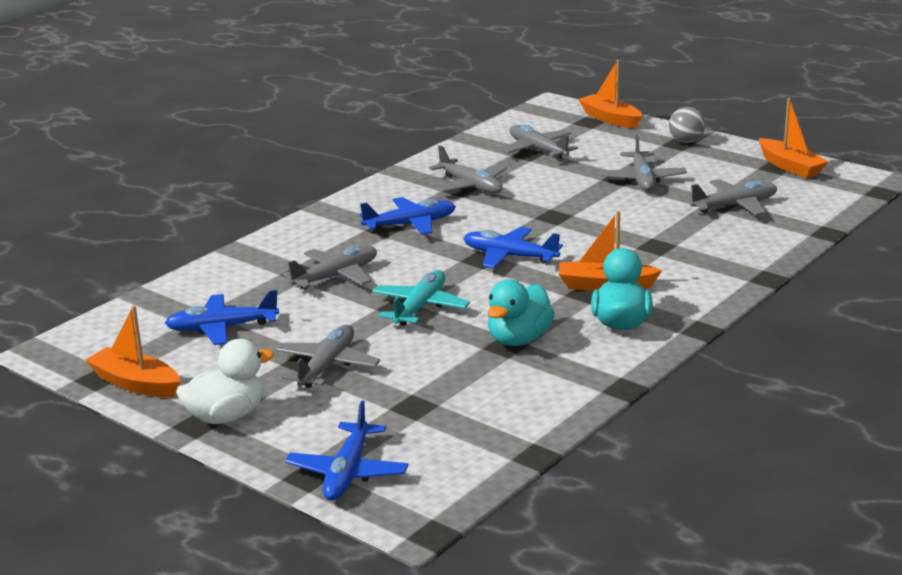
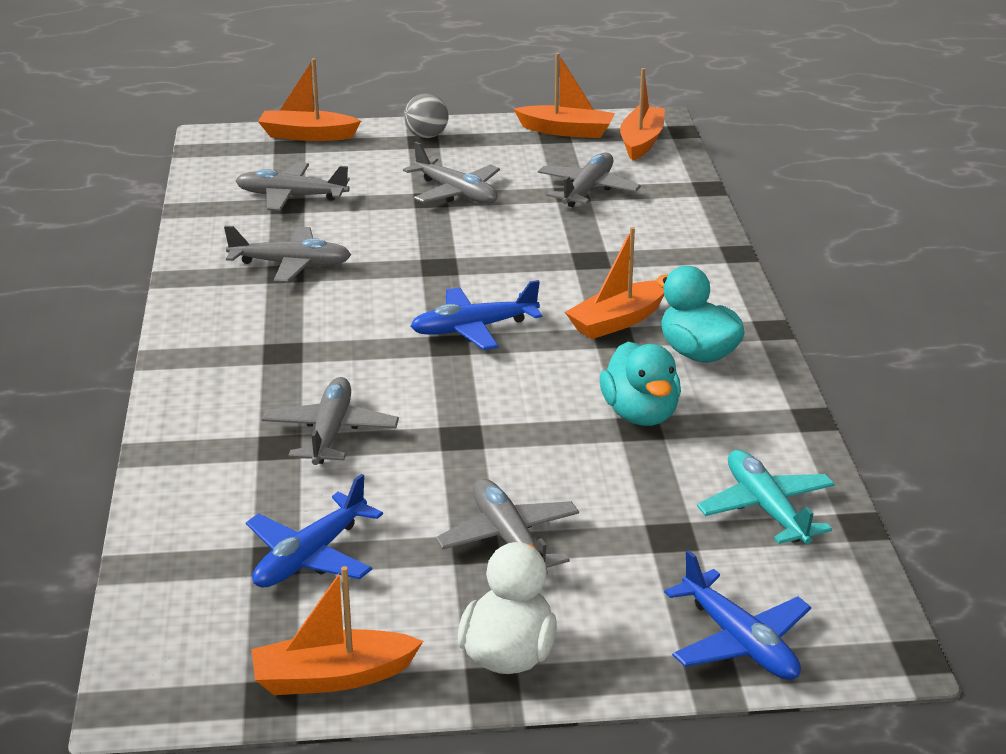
camera: 45 degrees left, 5 degrees up
(410, 224) = (304, 335): blue plane -> none
(420, 307) = (484, 426): turquoise plane -> turquoise plane (766, 508)
(833, 189) = (641, 142): none -> orange boat

